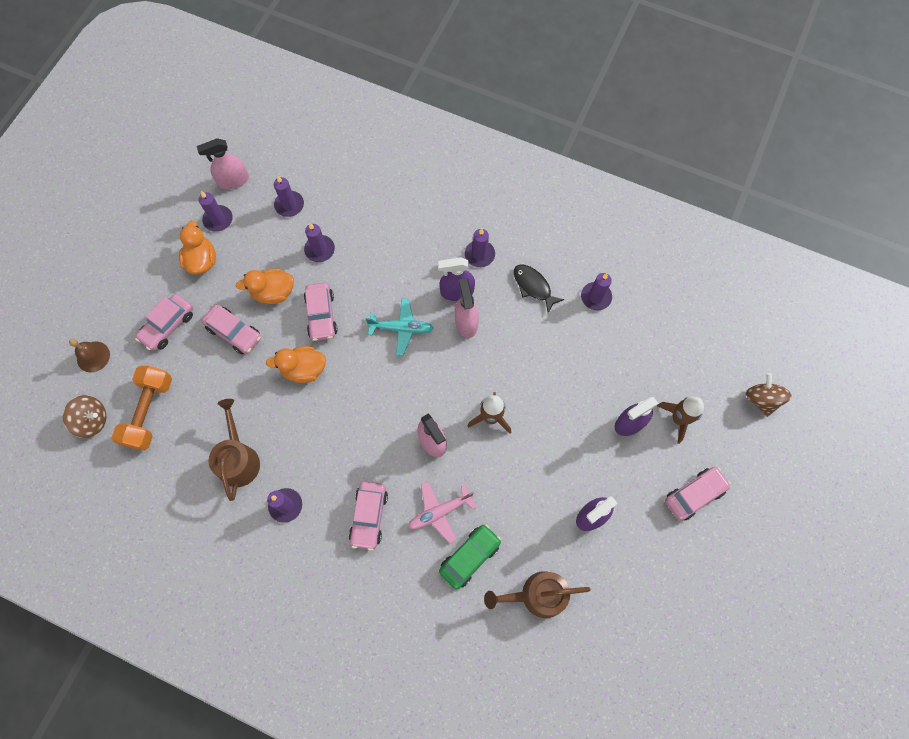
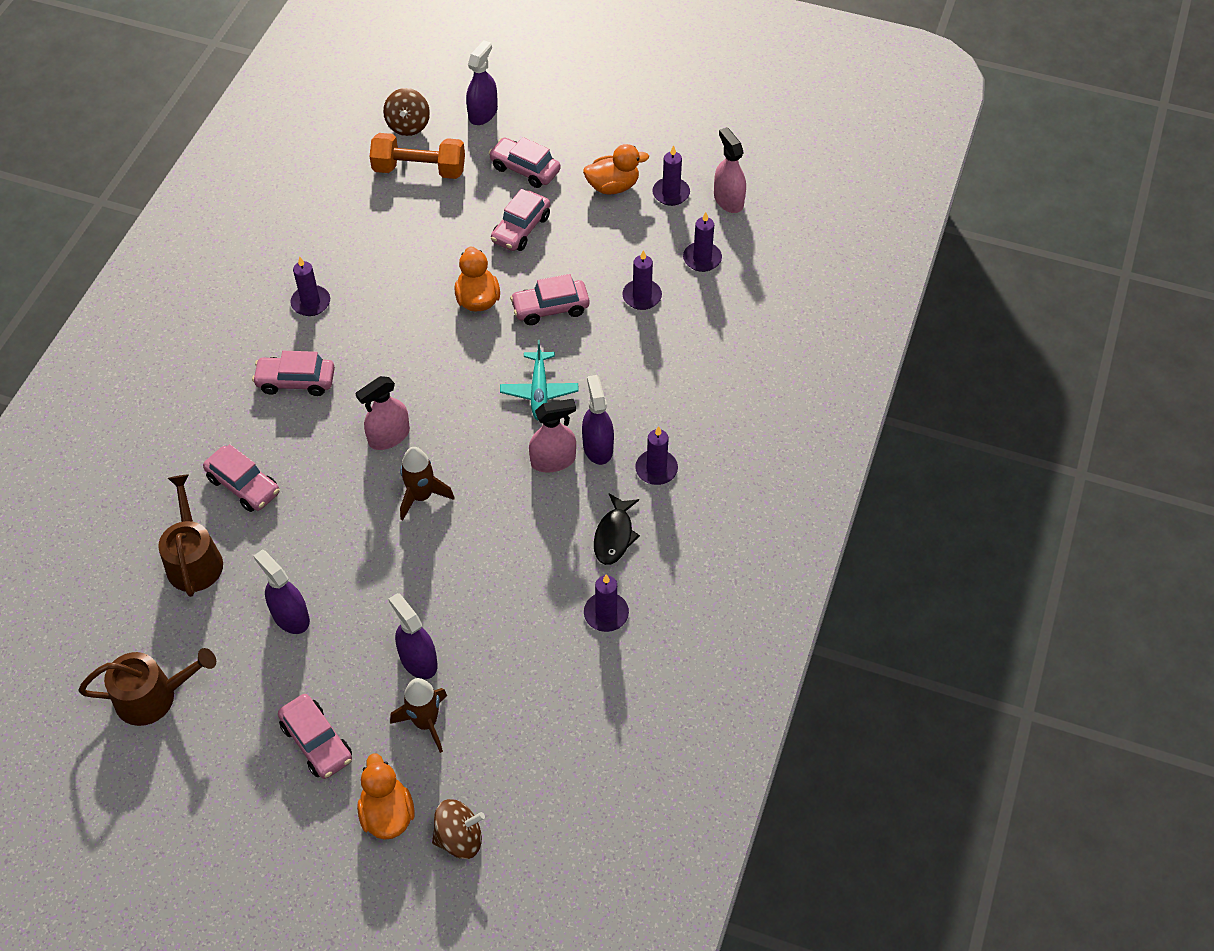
camera: 85 degrees right, 15 degrees down
(93, 356) = (483, 113): brown bell -> purple spray bottle
(238, 459) = (365, 253): brown watering can -> brown watering can (153, 696)
(273, 293) = (577, 258): orange duck -> orange duck (387, 813)
(440, 512) = (300, 451): pink plane -> none
(469, 557) = (244, 485): green car -> pink car
(533, 286) = (614, 535): black fish -> black fish turned 150 degrees clockwise

